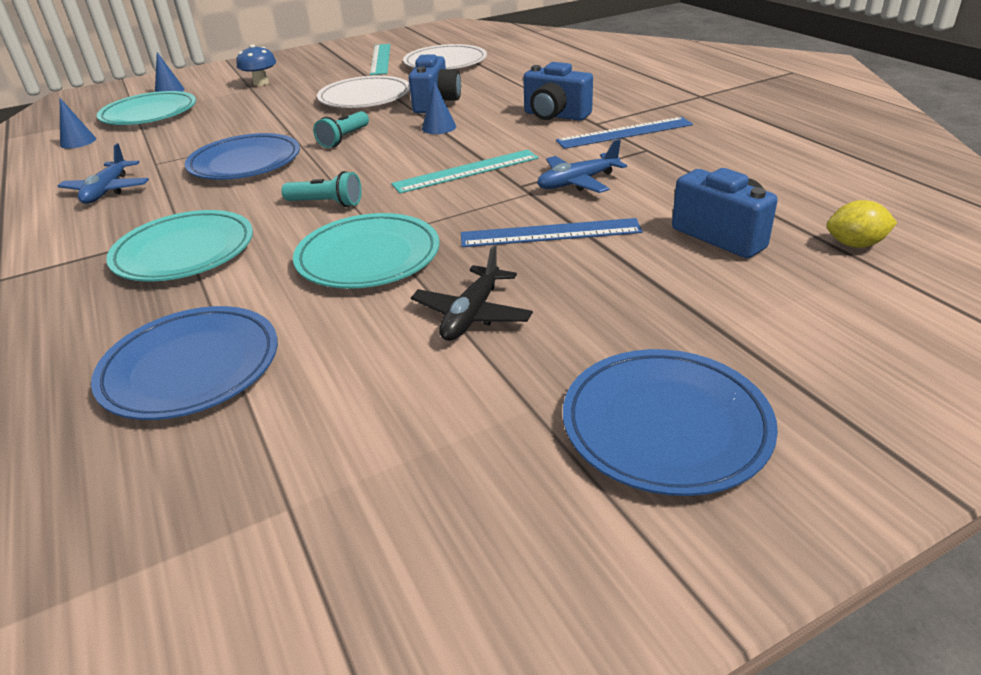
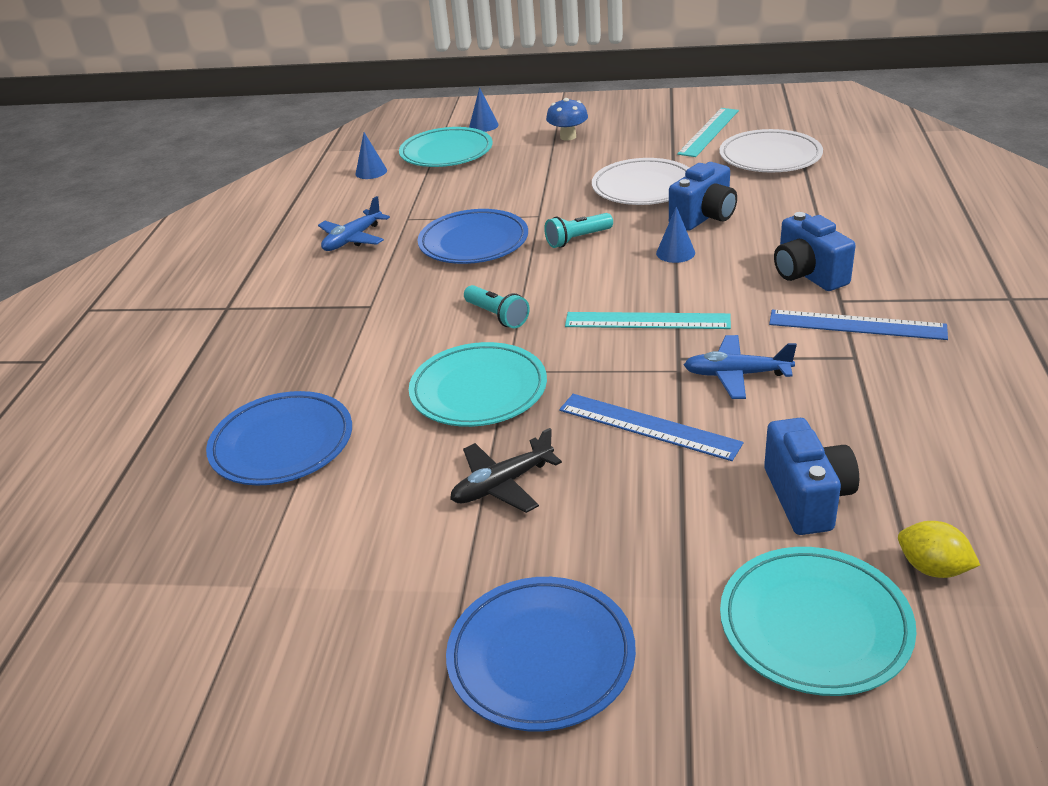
camera: 35 degrees right, 0 degrees up
(184, 252) = (357, 329): turquoise plate -> turquoise plate (814, 625)

